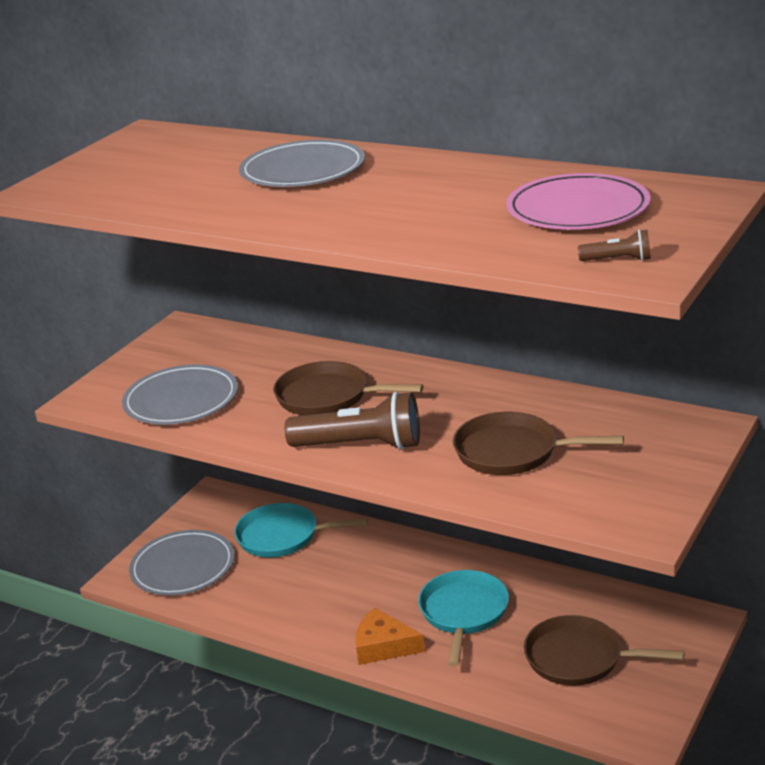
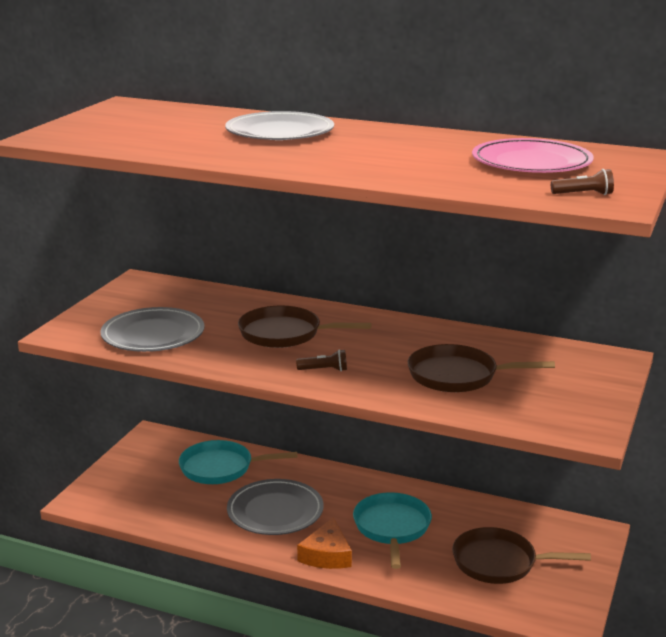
camera: 10 degrees left, 5 degrees down
(183, 567) = (134, 492): grey plate -> grey plate (275, 511)
(361, 445) = (324, 370): brown flashlight -> brown flashlight, size x0.44
(383, 646) = (327, 555): orange cheese -> orange cheese turned 90 degrees counterclockwise

